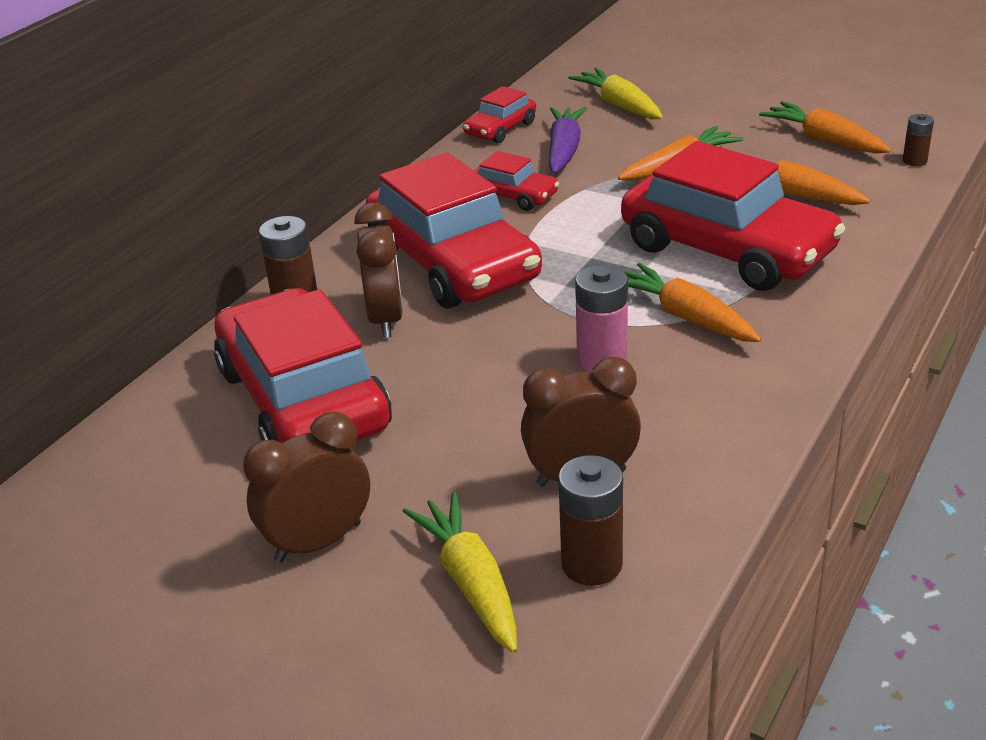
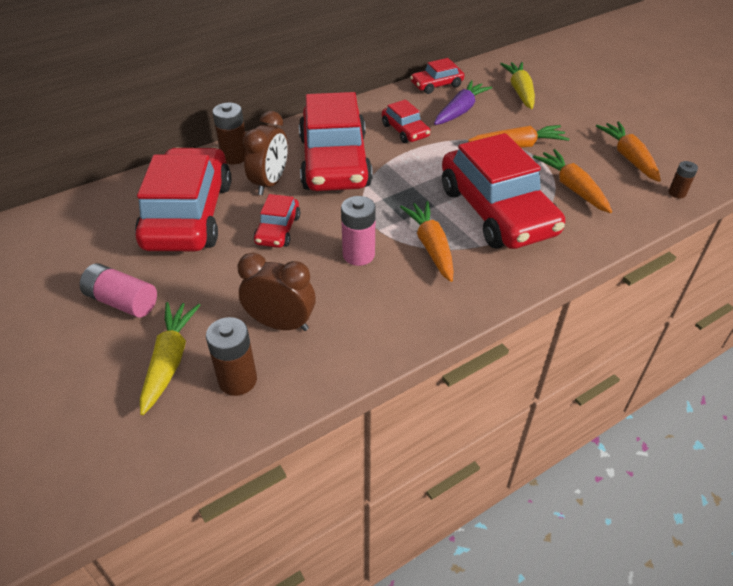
camera: 25 degrees right, 10 degrees up
(318, 542) = (122, 301): brown clock -> pink battery
(458, 371) = (278, 230): none -> red car

